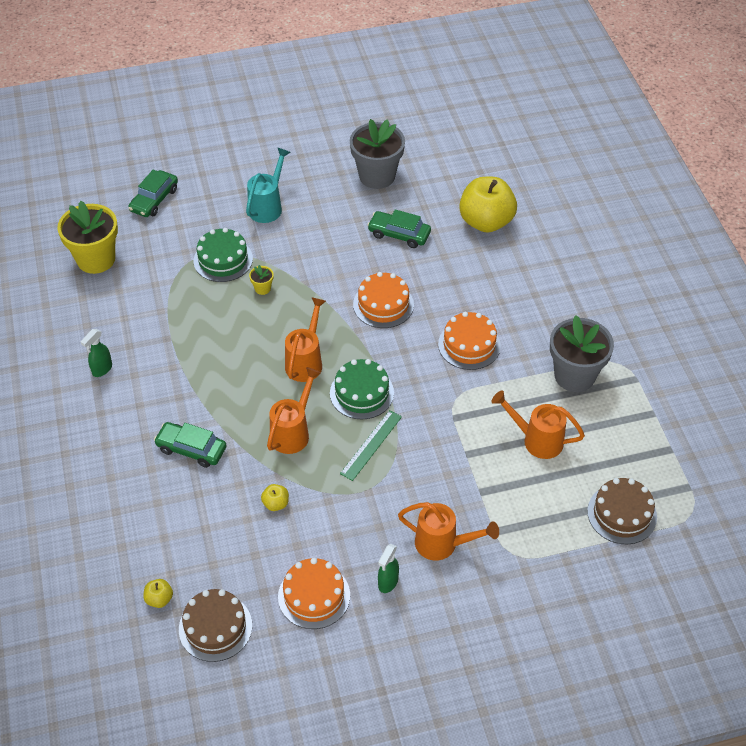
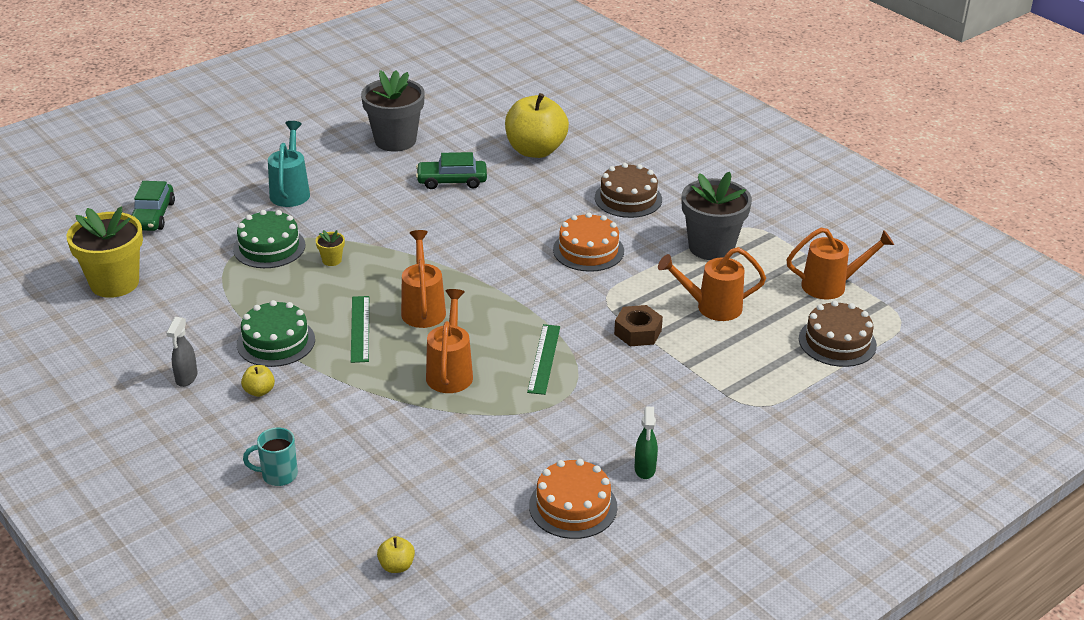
camera: 25 degrees left, 15 degrees down
(102, 369) = (186, 378): green spray bottle -> grey spray bottle
(120, 484) = (278, 475): none -> turquoise mug
(191, 449) = (343, 419): green car -> none
(215, 627) = (480, 570): brown cake -> brown cake (628, 198)
(248, 365) = (360, 328): none -> green ruler
(276, 504) = (474, 439): yellow apple -> yellow apple (259, 391)
(361, 393) = (503, 318): green cake -> green cake (276, 342)
(383, 304) = (475, 241): orange cake -> none
(442, 544) = (678, 419): orange watering can -> orange watering can (830, 286)
(460, 444) = (638, 332): none -> brown nut

